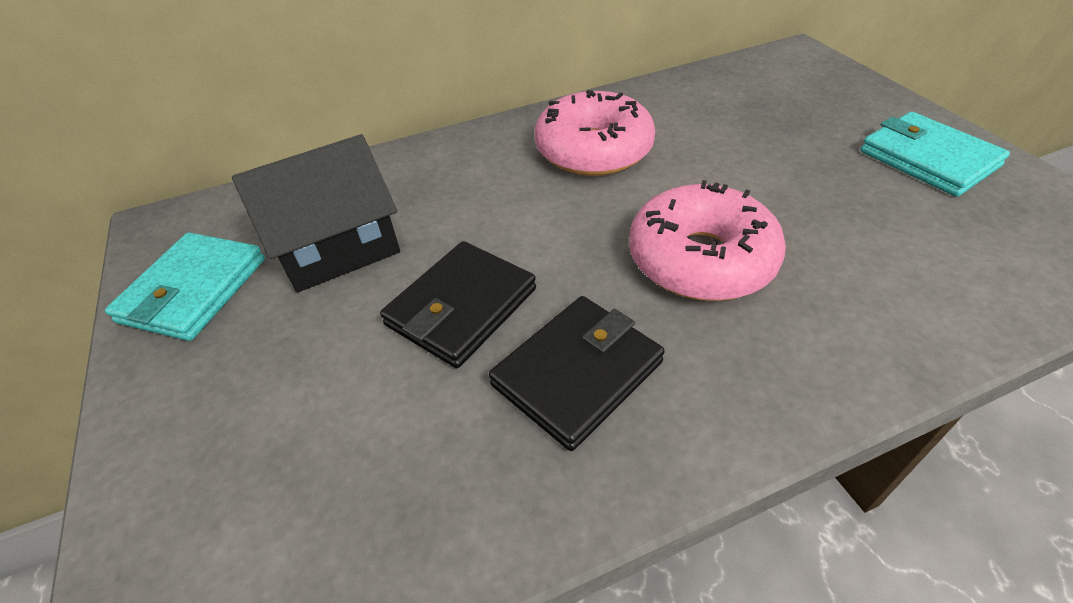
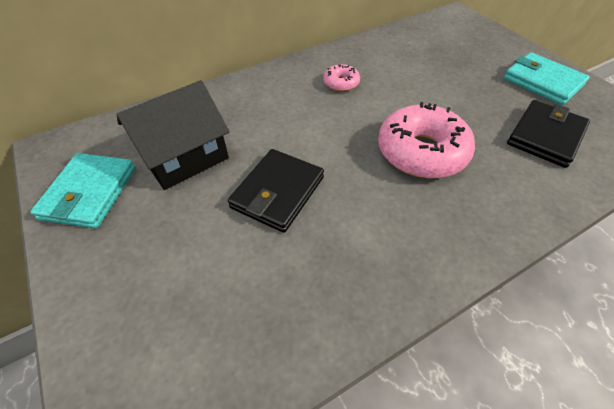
camera: 10 degrees left, 5 degrees up
(577, 373) = (360, 230): black wallet -> black wallet (545, 136)
(593, 150) = (341, 83): pink donut -> pink donut, size x0.48

